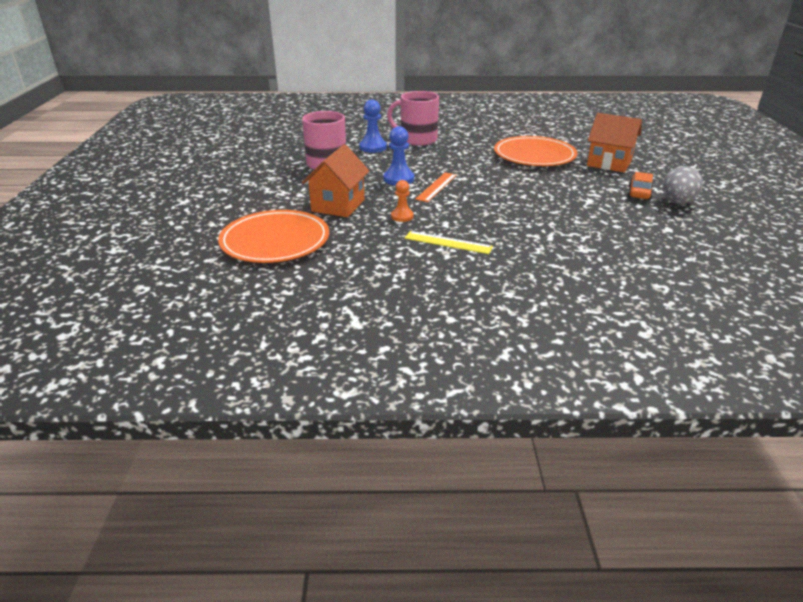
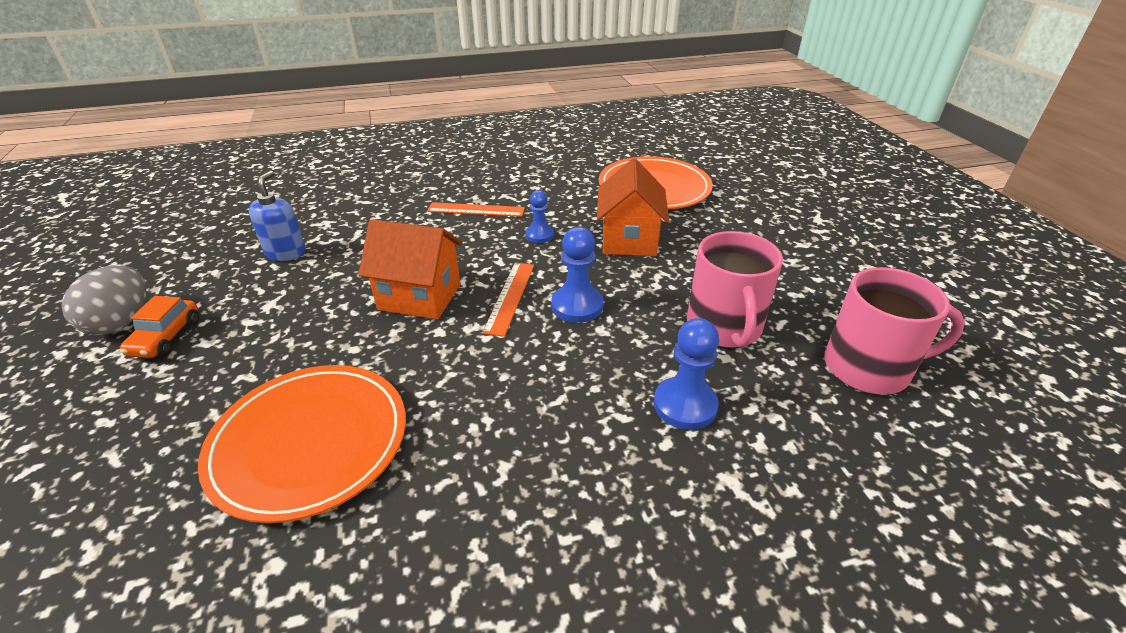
camera: 165 degrees right, 5 degrees up
(402, 216) = (539, 235): orange pawn -> blue pawn
(417, 139) = (604, 471): pink mug -> pink mug (868, 368)
(448, 242) = (476, 210): yellow ruler -> orange ruler
(601, 228) = (286, 253): none -> blue soap dispenser
(609, 163) = (144, 438): orange house -> orange house (420, 297)

